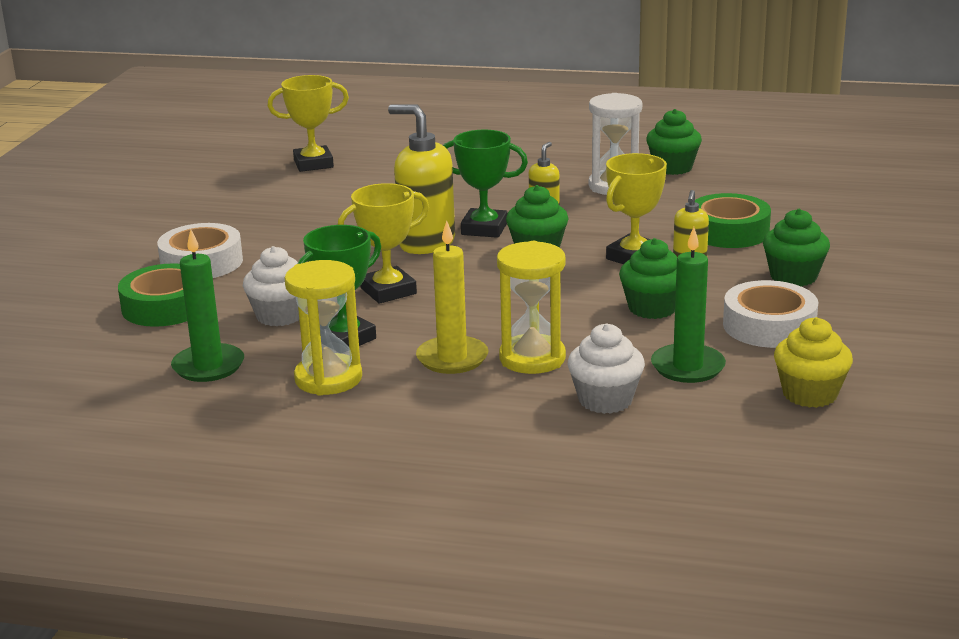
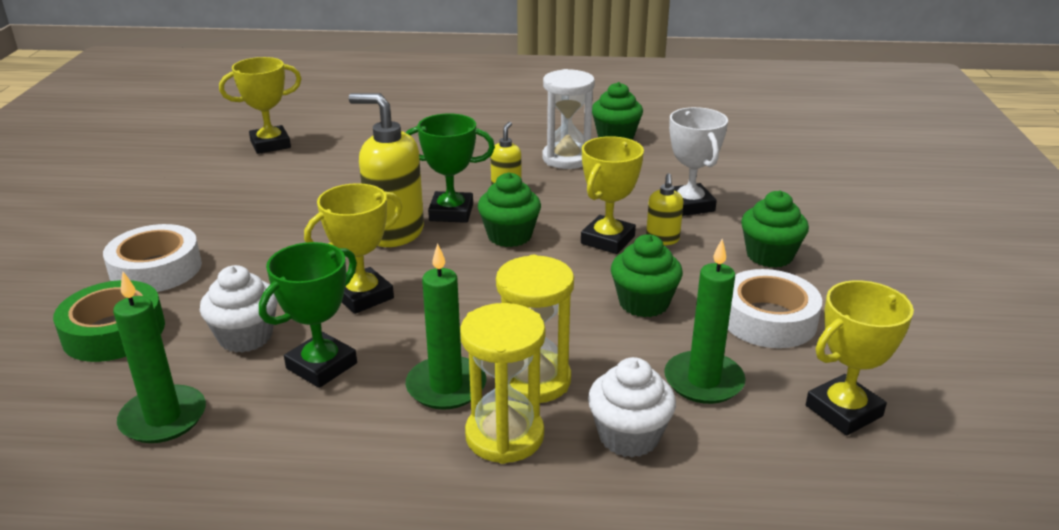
camera: 10 degrees left, 5 degrees up
(328, 379) = (308, 427): yellow hourglass -> yellow hourglass (504, 436)
(452, 358) = (446, 386): yellow candle -> green candle
(728, 231) = (689, 205): green tape -> white trophy
(809, 394) = (843, 411): yellow cupcake -> yellow trophy

